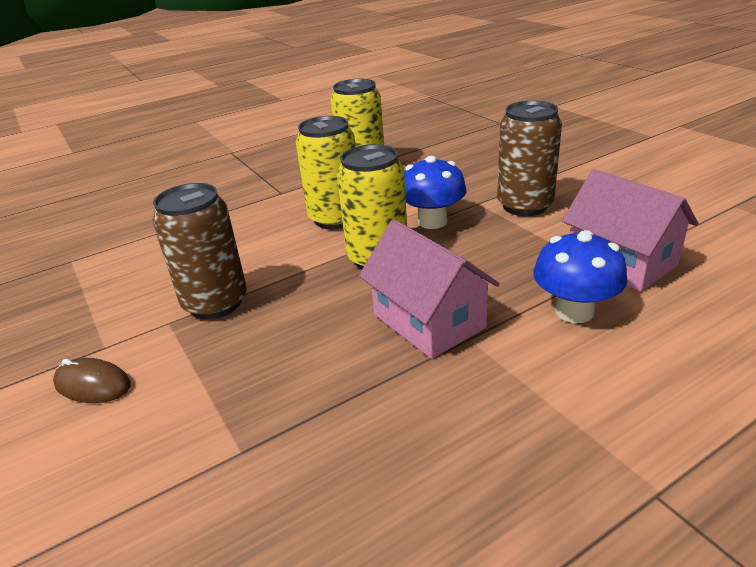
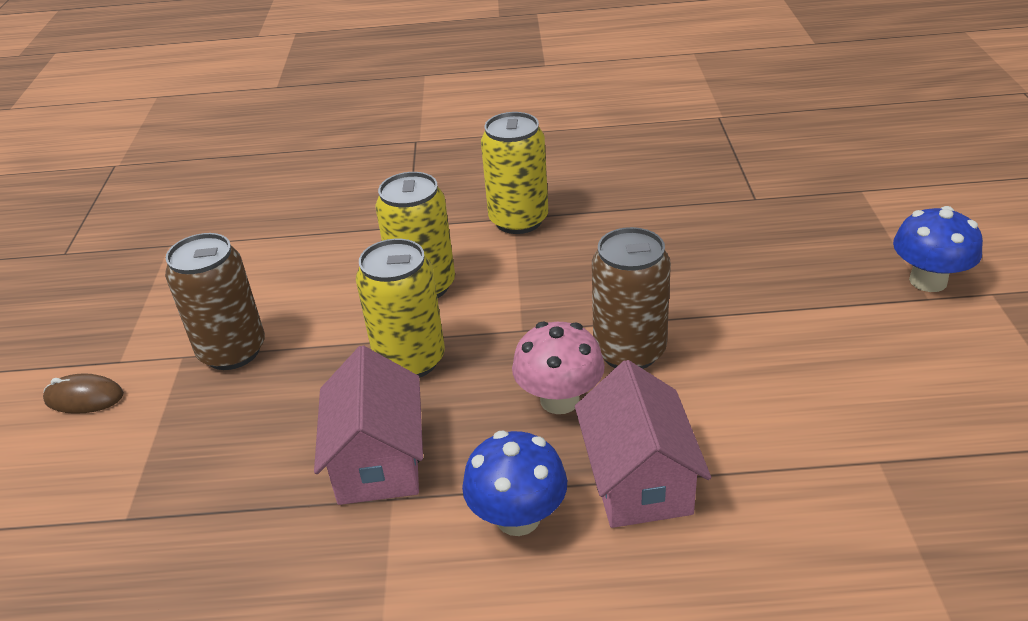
camera: 30 degrees right, 5 degrees up
(93, 384) = (84, 398): brown mouse -> brown mouse turned 45 degrees counterclockwise
(432, 221) = (510, 332): blue mushroom -> blue mushroom (928, 281)
(514, 242) = (559, 400): none -> pink mushroom

